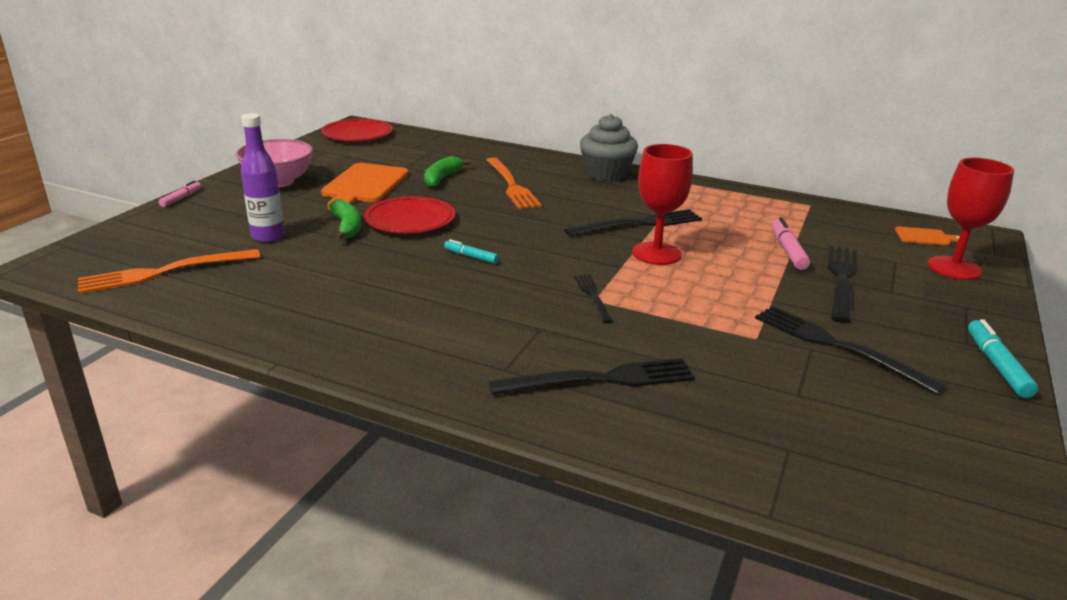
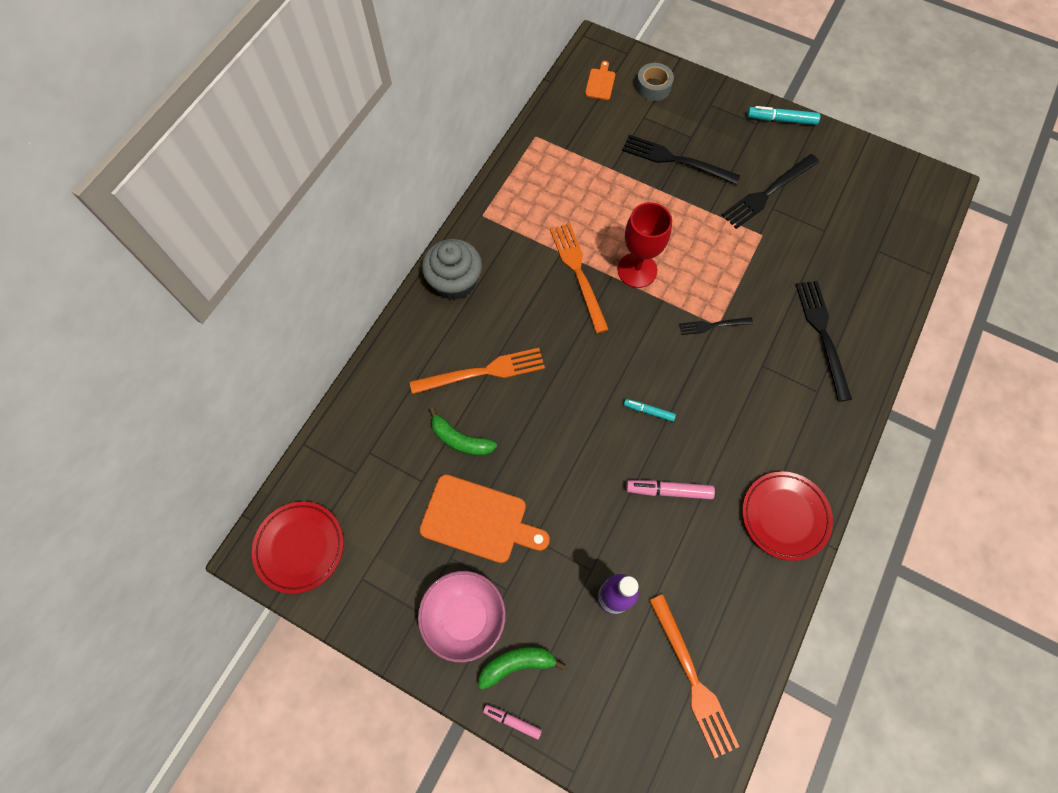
camera: 85 degrees left, 40 degrees up
(347, 227) = (588, 524): green banana -> green banana (517, 664)
(410, 221) = (573, 466): red plate -> red plate (784, 516)
(471, 257) = (649, 411): turquoise marker -> turquoise marker turned 75 degrees clockwise
(639, 224) = (578, 273): black fork -> orange fork
(788, 250) = (628, 179): pink marker -> pink marker (669, 491)
(954, 268) = (653, 87): red goblet -> grey tape

